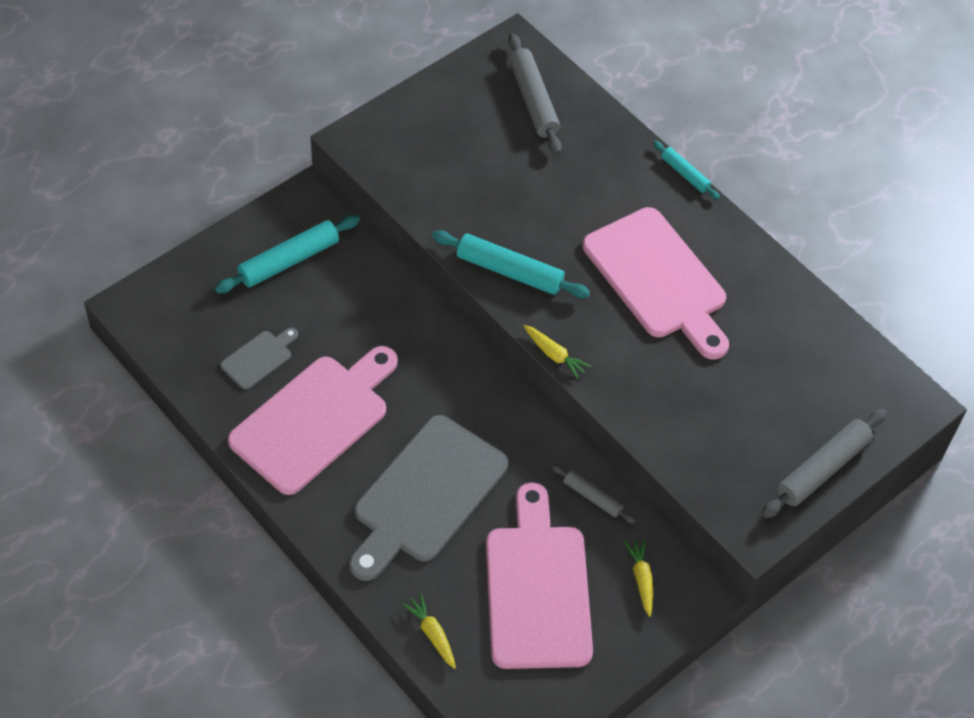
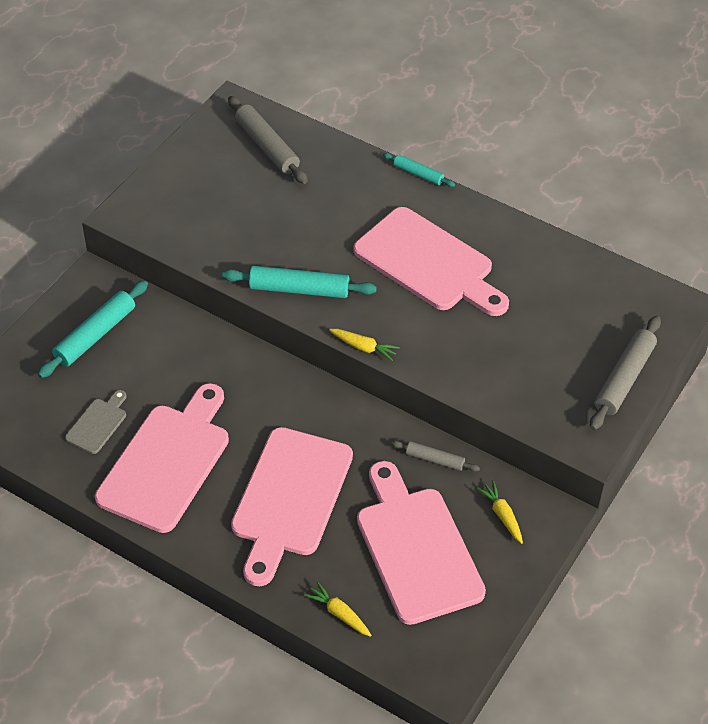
camera: 15 degrees left, 5 degrees down
(426, 495) = (290, 498): grey cutting board -> pink cutting board

